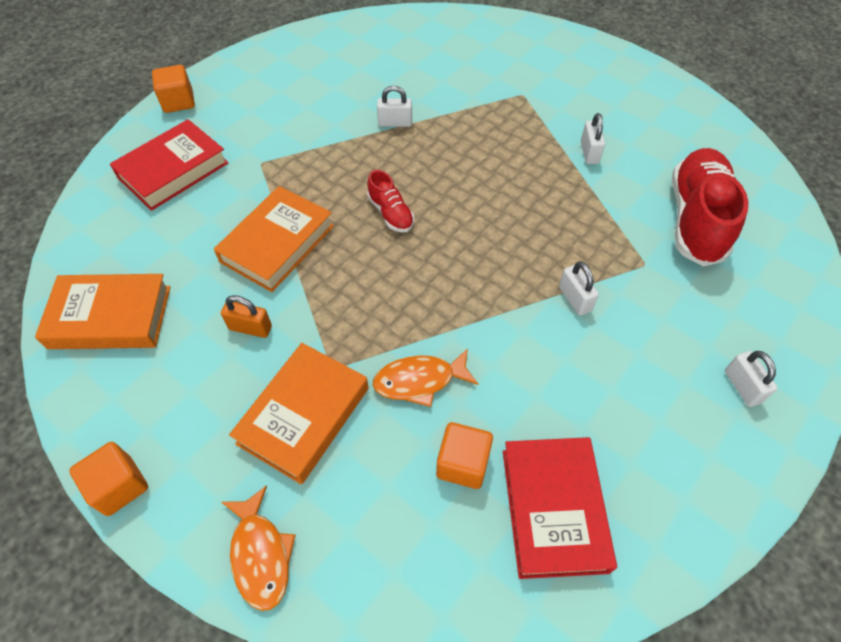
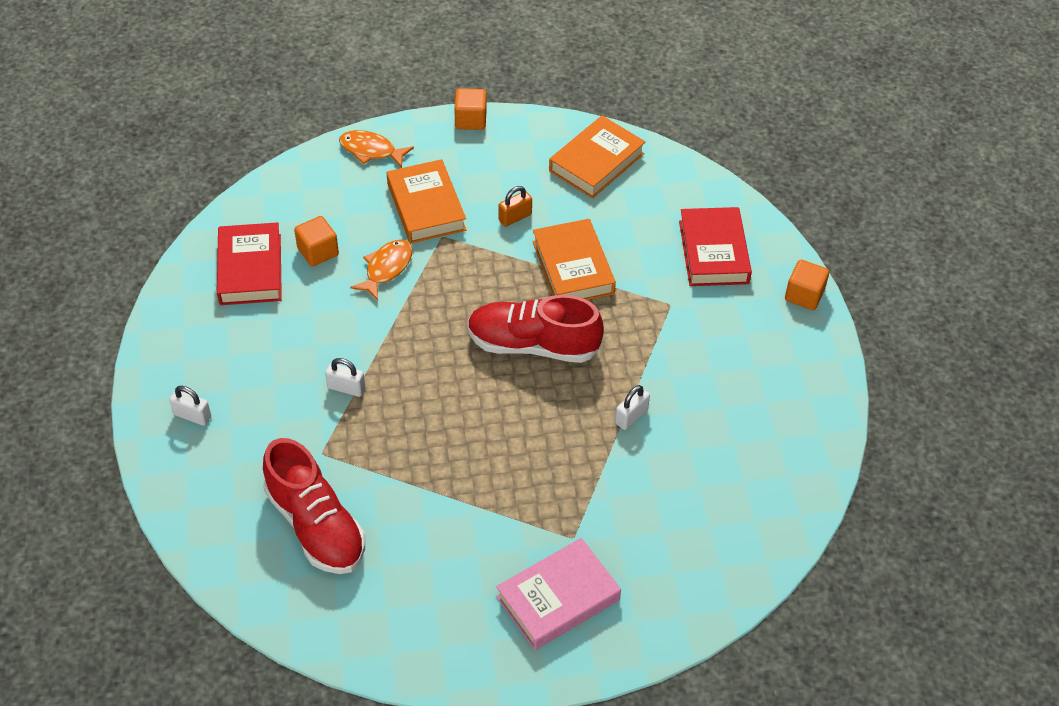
camera: 130 degrees right, 5 degrees down
(391, 213) = (533, 345): red shoe -> red shoe, size x2.04
(553, 509) = (250, 269): red book -> red book turned 45 degrees clockwise
(570, 76) = (558, 598): none -> pink book
(589, 152) = (454, 521): white padlock -> none

